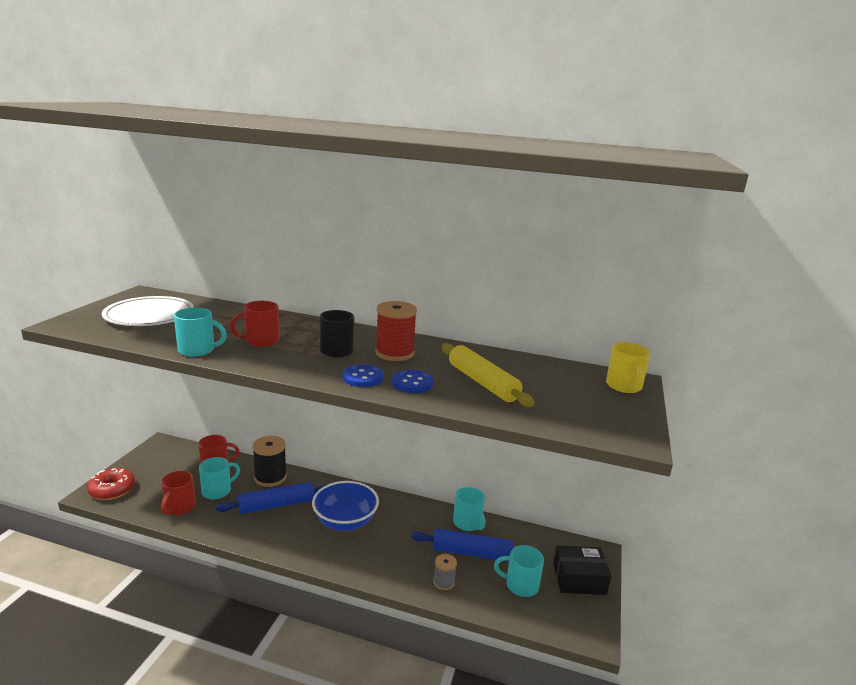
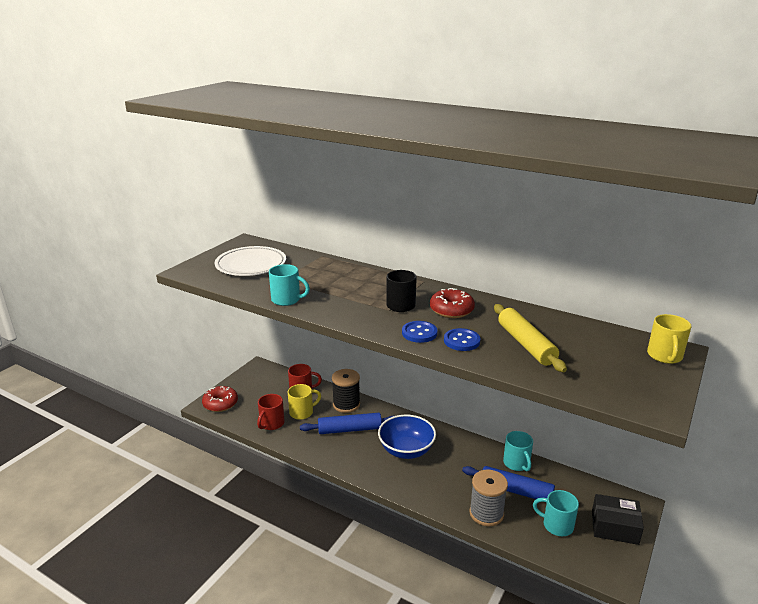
camera: 15 degrees right, 5 degrees up
(217, 491) = (302, 412): turquoise mug -> yellow mug
(261, 341) = (338, 293): red mug -> none
(394, 353) = (451, 310): red spool -> red donut
(444, 582) = (486, 513): grey spool -> grey spool, size x1.79

